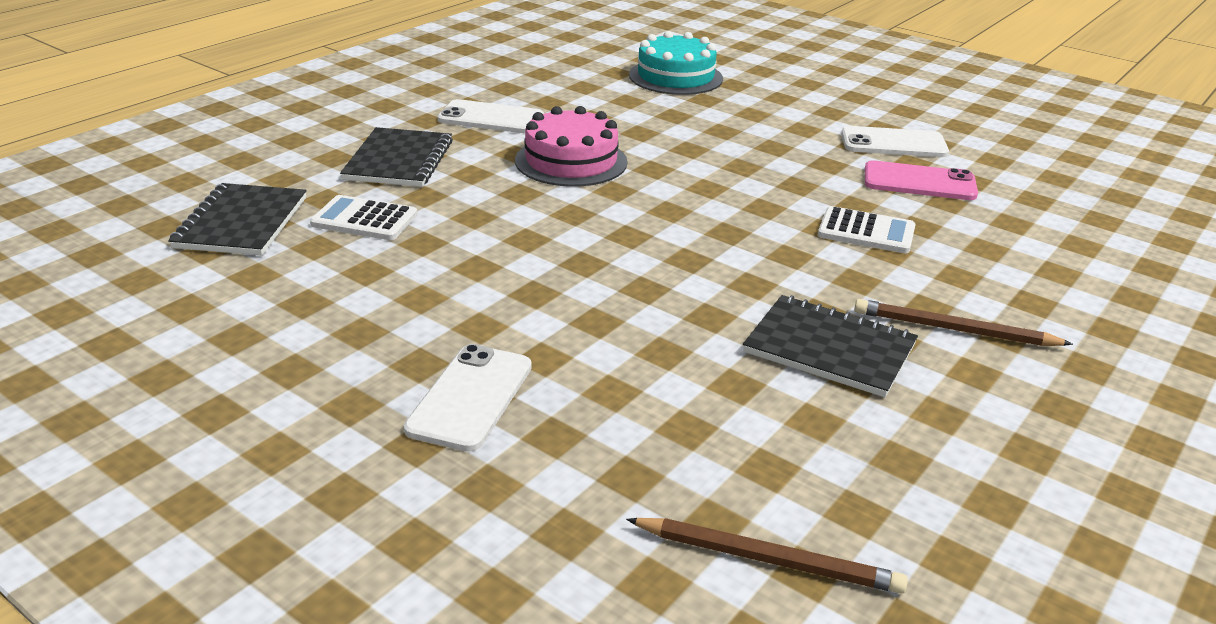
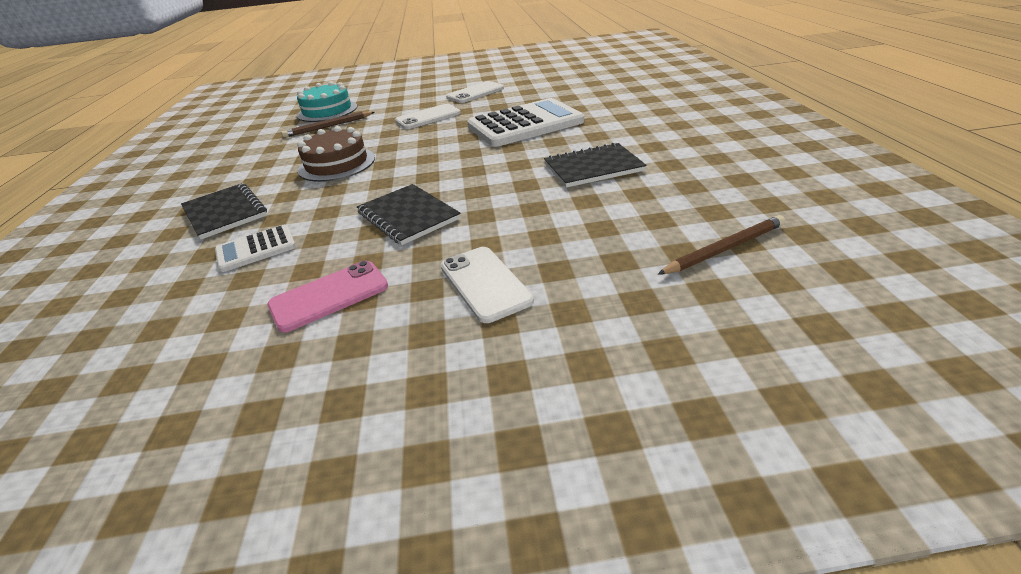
camera: 40 degrees left, 5 degrees up
(241, 222) = (160, 299): black notebook -> black notebook (408, 216)
(491, 118) = (251, 168): white phone -> white phone (428, 117)
(571, 161) = (337, 164): pink cake -> brown cake
(866, 231) = (525, 124): white calculator -> white calculator, size x2.01
(919, 182) = (511, 100): pink phone -> pink phone (329, 296)
(954, 330) = (620, 137): brown pencil -> brown pencil (328, 126)

